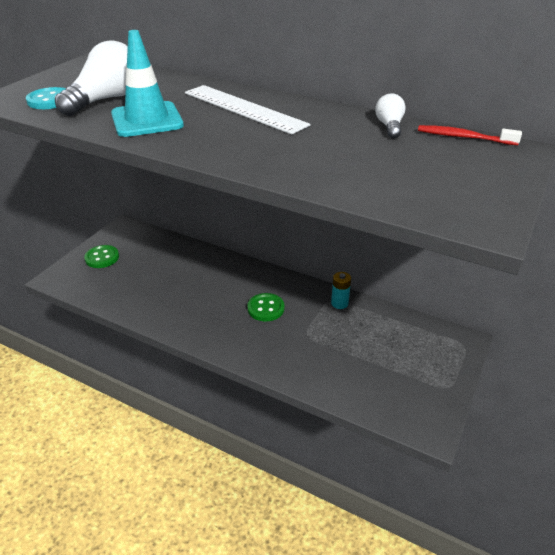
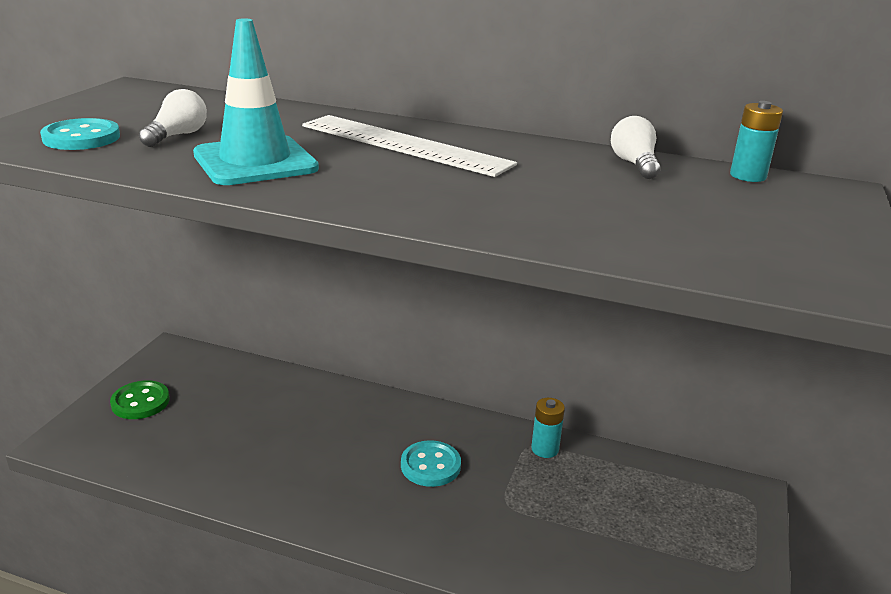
camera: 10 degrees left, 10 degrees down
(106, 99) = (177, 136): white light bulb -> white light bulb, size x0.52
(265, 308) = (430, 465): green button -> turquoise button
(463, 137) = (748, 176): red toothbrush -> turquoise battery

